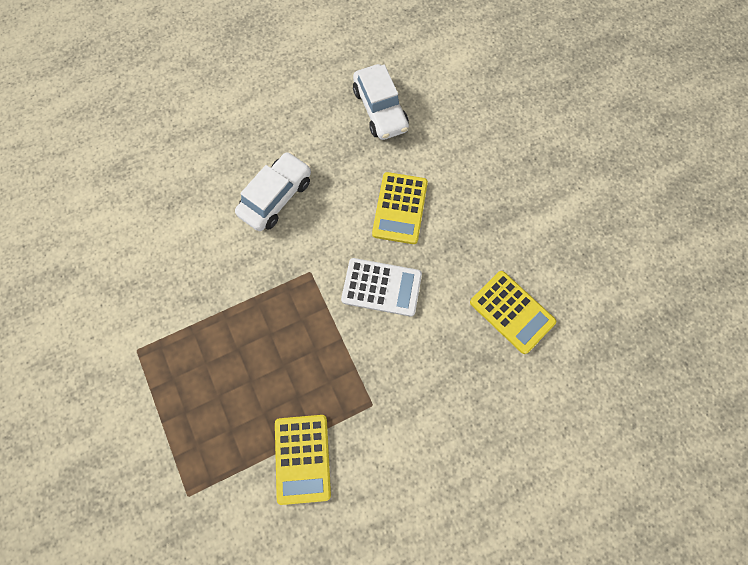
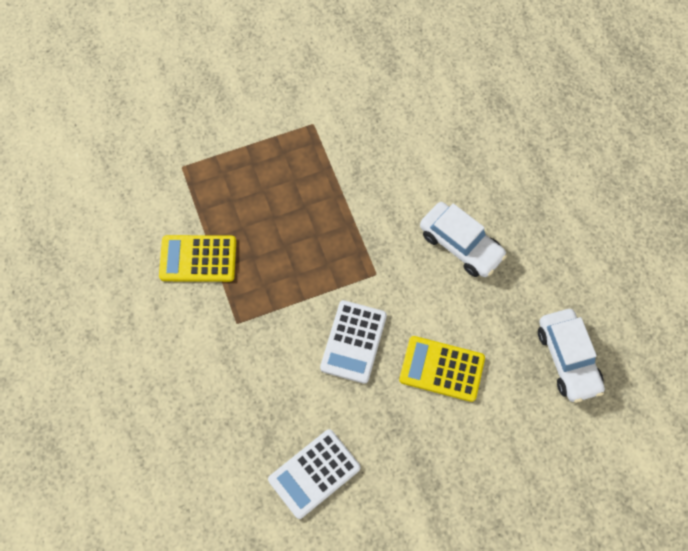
camera: 95 degrees right, 5 degrees down
(380, 110) = (568, 359): white car -> white car turned 90 degrees counterclockwise
(512, 312) = (314, 473): yellow calculator -> white calculator

